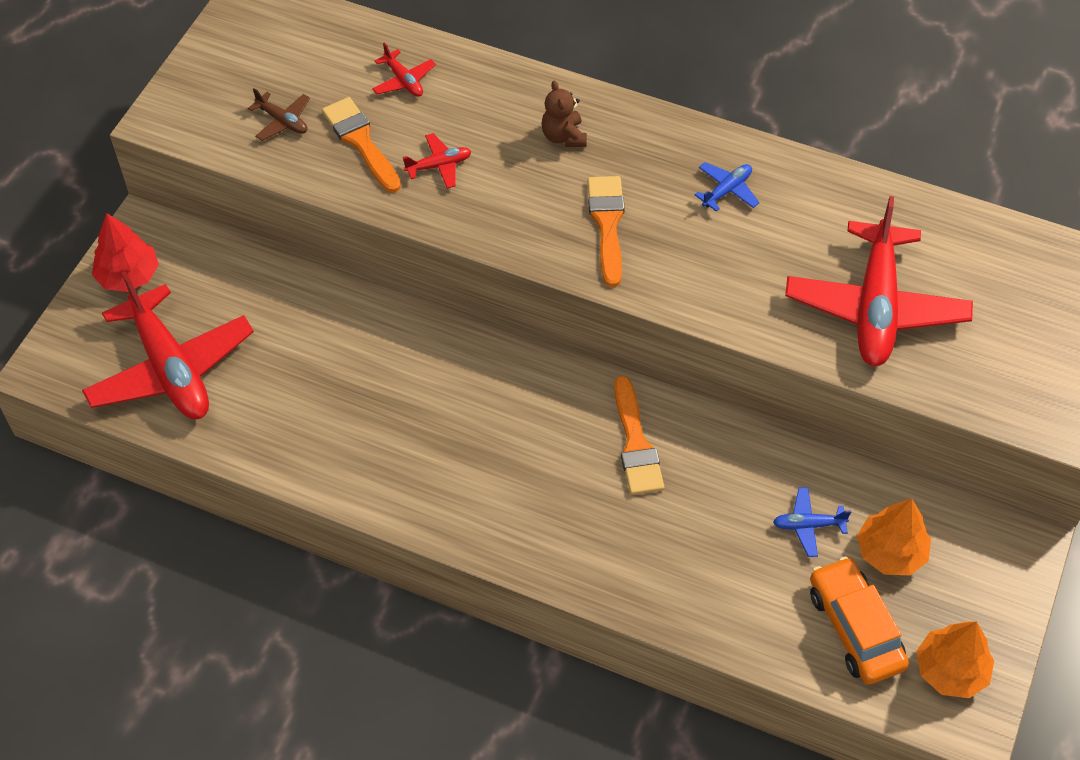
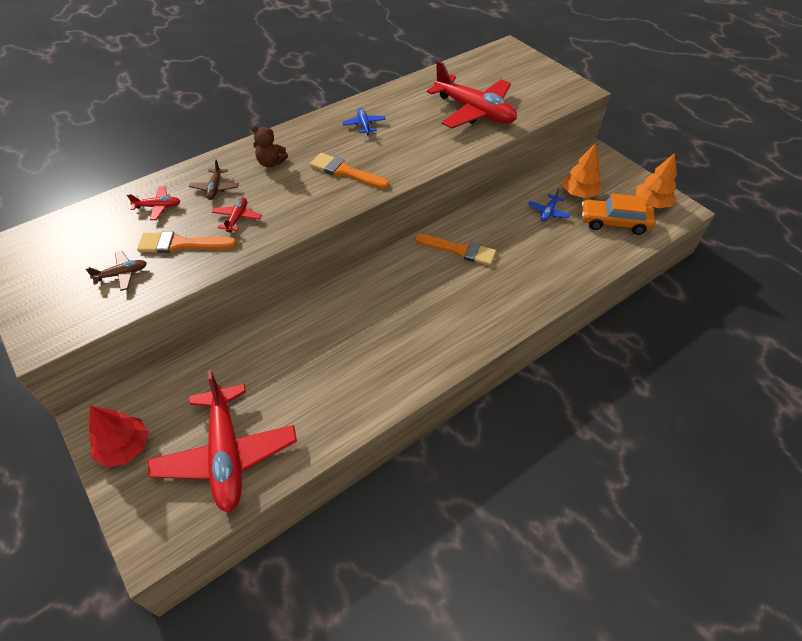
camera: 60 degrees left, 5 degrees down
(170, 368) = (226, 454): red plane -> red plane turned 75 degrees clockwise
(474, 111) = (215, 188): none -> brown plane

